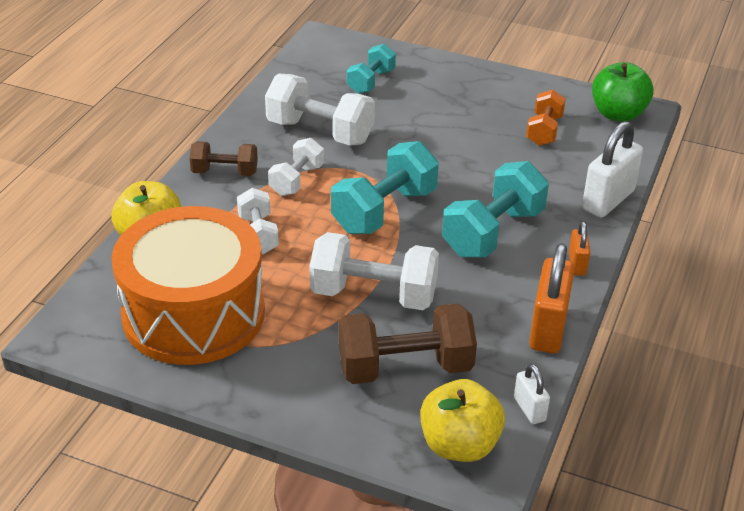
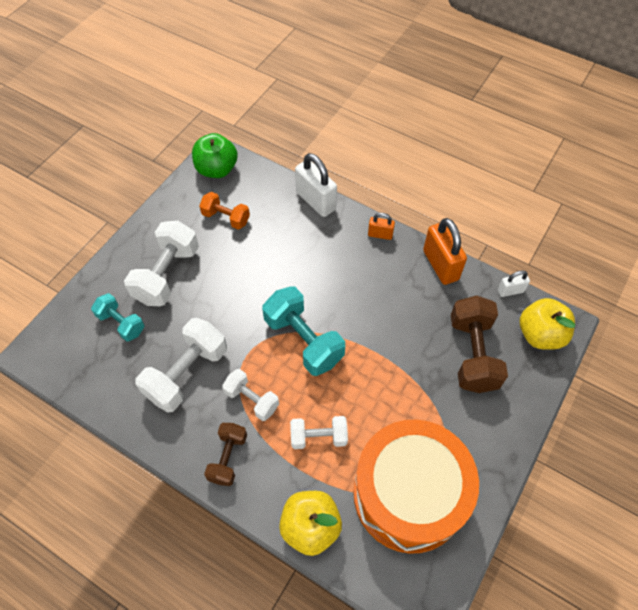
camera: 80 degrees left, 20 degrees up
(373, 295) = (399, 362): white dumbbell -> white dumbbell (167, 275)
(493, 232) = (340, 275): turquoise dumbbell -> none
(548, 329) = (440, 265): orange padlock -> orange padlock turned 45 degrees clockwise

